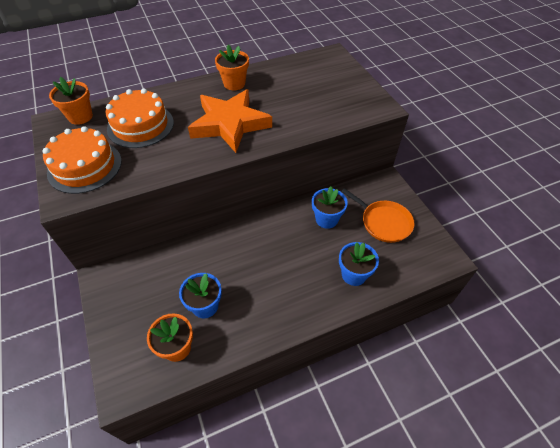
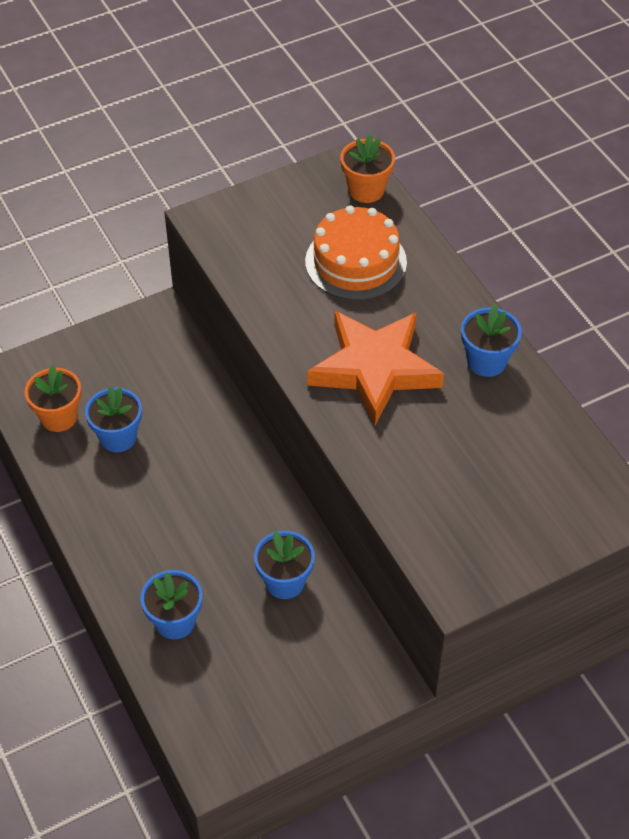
camera: 85 degrees right, 0 degrees up
(85, 166) = (262, 223): orange cake -> none
(234, 84) = (486, 361): orange flower pot -> blue flower pot
(384, 222) = (286, 671): orange pan -> none

